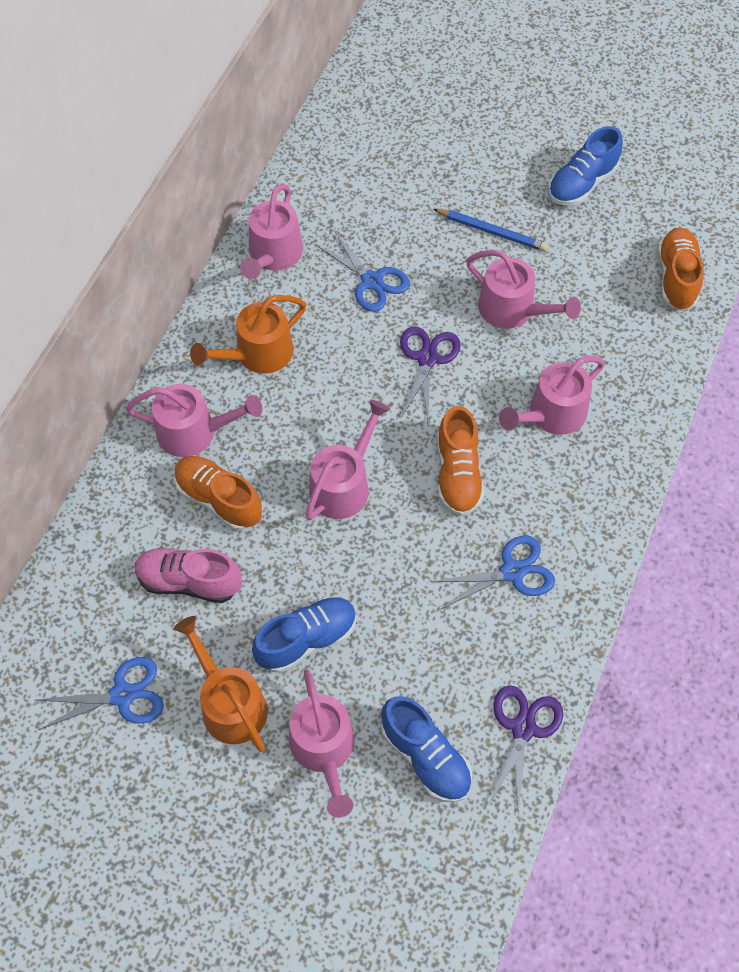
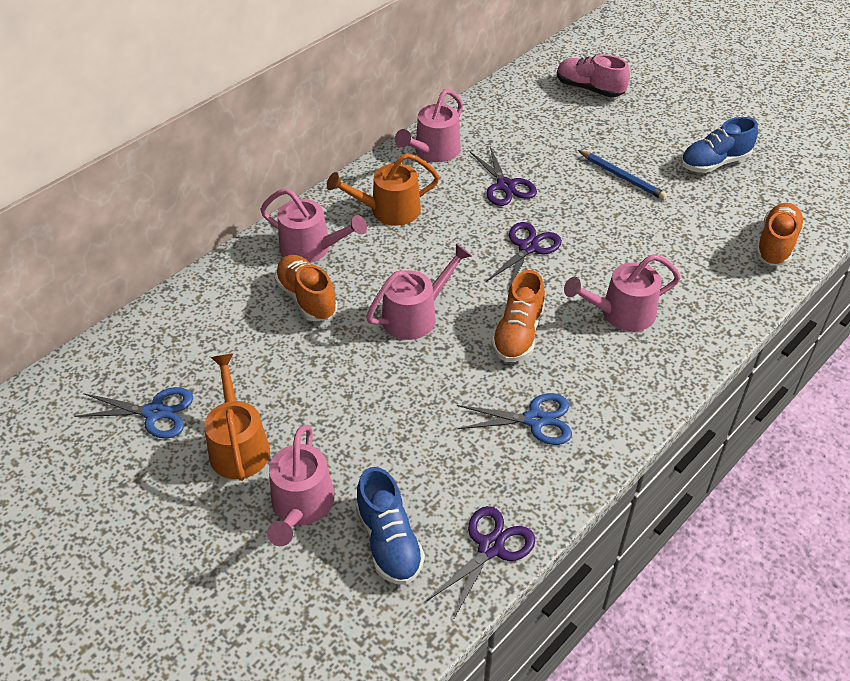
camera: 20 degrees right, 15 degrees down
(189, 581) = (252, 348): pink shoe -> pink shoe (589, 89)
(307, 639) = (328, 418): blue shoe -> none
(371, 281) = (505, 186): blue scissors -> purple scissors
(512, 310) = (617, 232): pink watering can -> none

